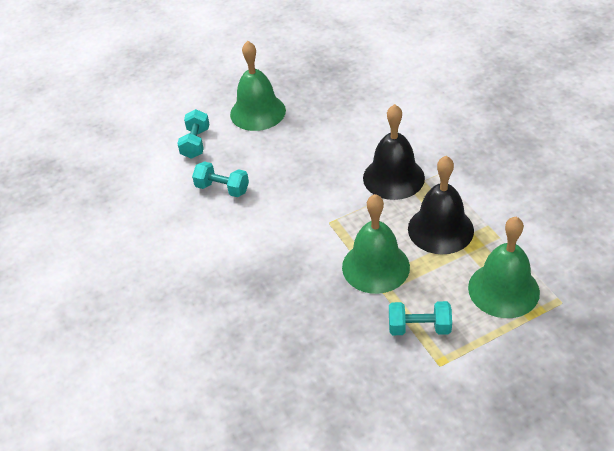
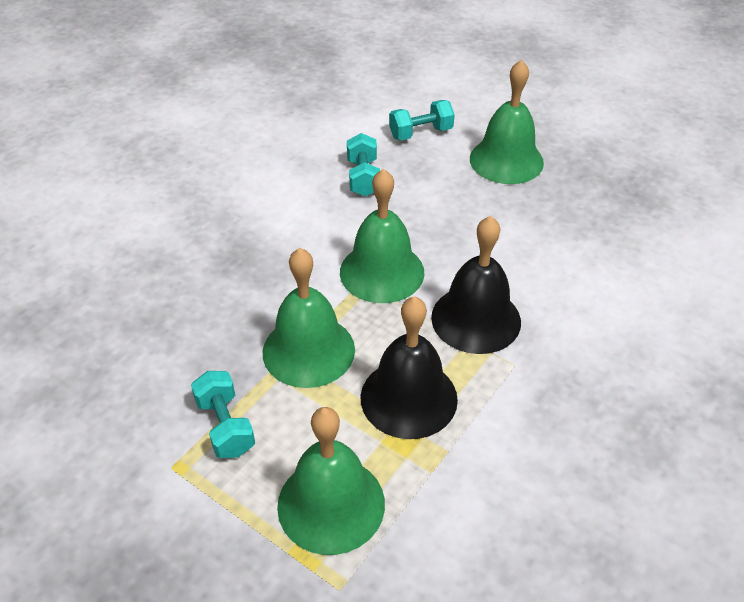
camera: 60 degrees right, 0 degrees up
(325, 208) = (382, 272): none -> green bell

